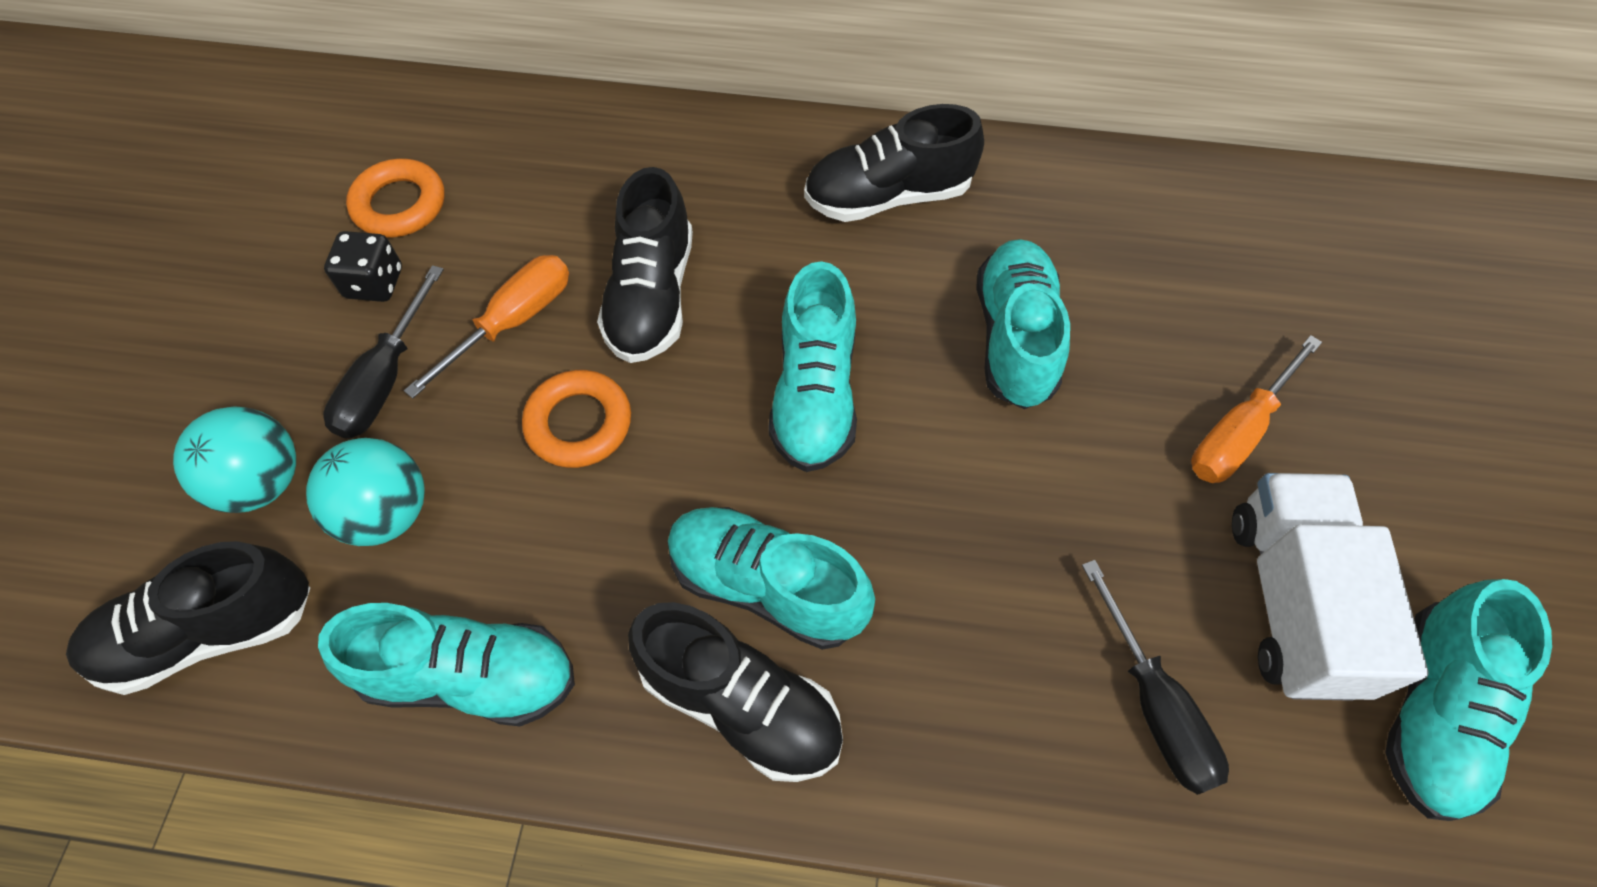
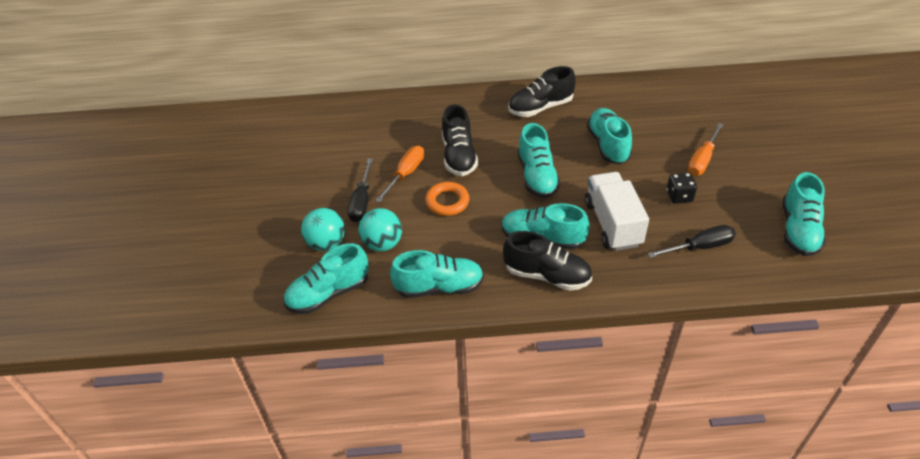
camera: 10 degrees left, 15 degrees down
(210, 632) = (328, 293): black shoe -> turquoise shoe
(374, 283) = (342, 171): black dice -> black dice (679, 196)
(399, 205) = (340, 143): orange ring -> none
(1155, 705) = (700, 247): black screwdriver -> black screwdriver turned 75 degrees counterclockwise
(1292, 601) = (739, 207): white truck -> white truck (612, 224)

